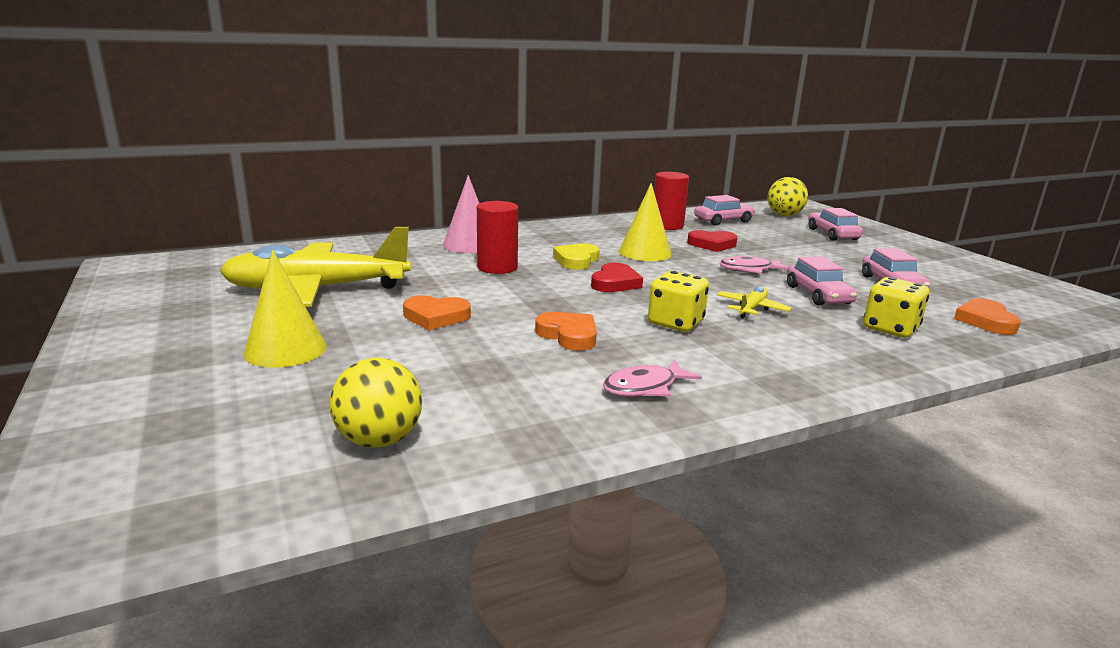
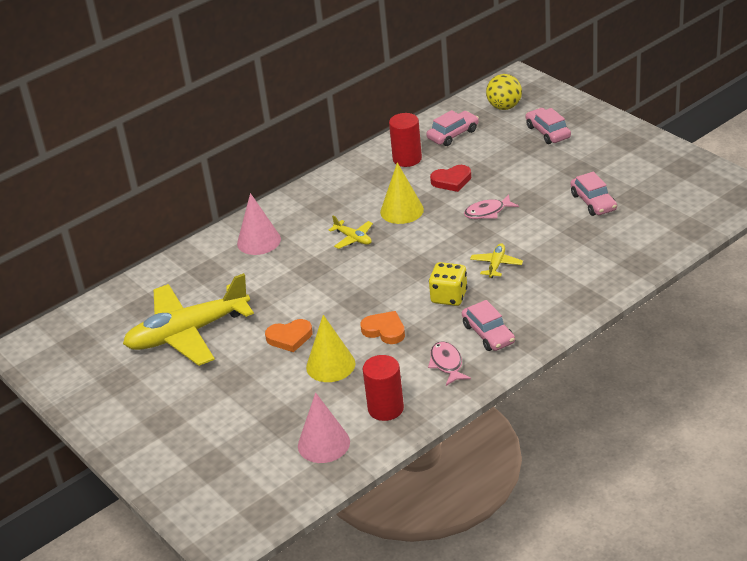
camera: 10 degrees left, 15 degrees up
(285, 349) = (218, 396): yellow cone -> yellow cone (330, 365)
(379, 440) = (323, 444): yellow ball -> pink cone
(497, 267) = (298, 267): red cylinder -> red cylinder (385, 408)
(576, 260) = (353, 238): yellow heart -> yellow plane
(615, 283) = (393, 261): red heart -> none
(645, 387) = (447, 364): pink fish -> pink fish turned 120 degrees clockwise
(818, 295) = (540, 233): pink car -> pink car (488, 334)
(890, 329) = (589, 261): yellow dice -> none
(985, 321) = (653, 232): orange heart -> none

